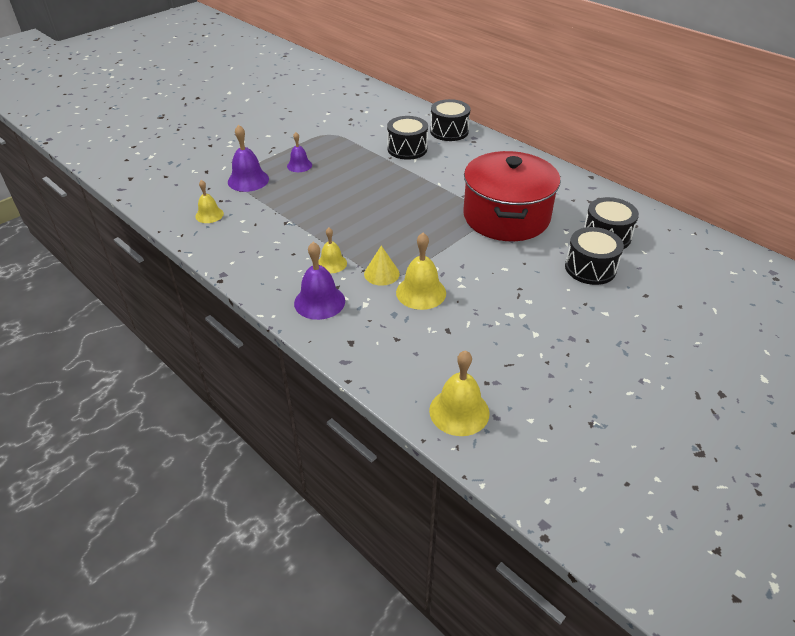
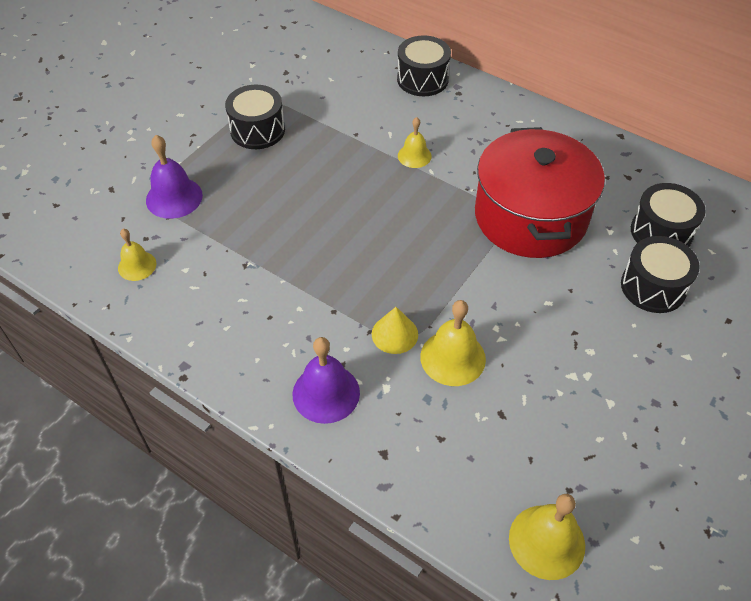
camera: 10 degrees left, 10 degrees up
(299, 165) = (237, 163): purple bell -> none
(332, 263) = (325, 326): yellow bell -> yellow bell (414, 156)
(407, 149) = (375, 116): black drum -> black drum (257, 130)

